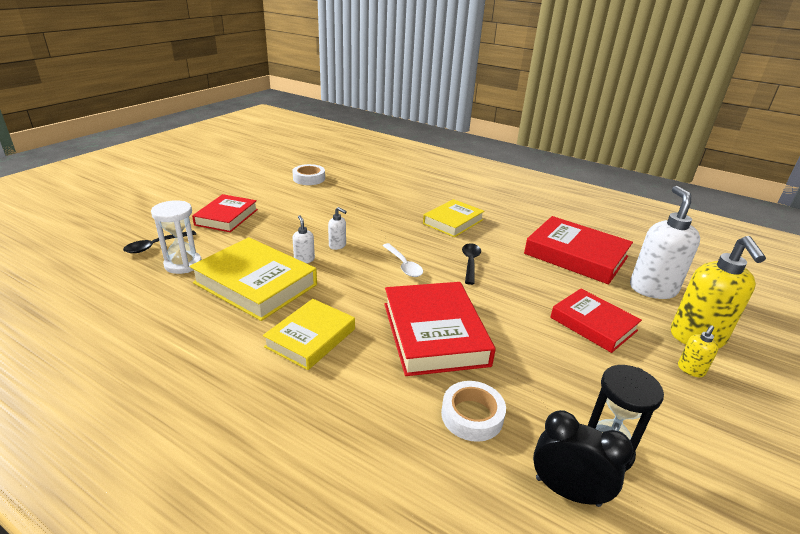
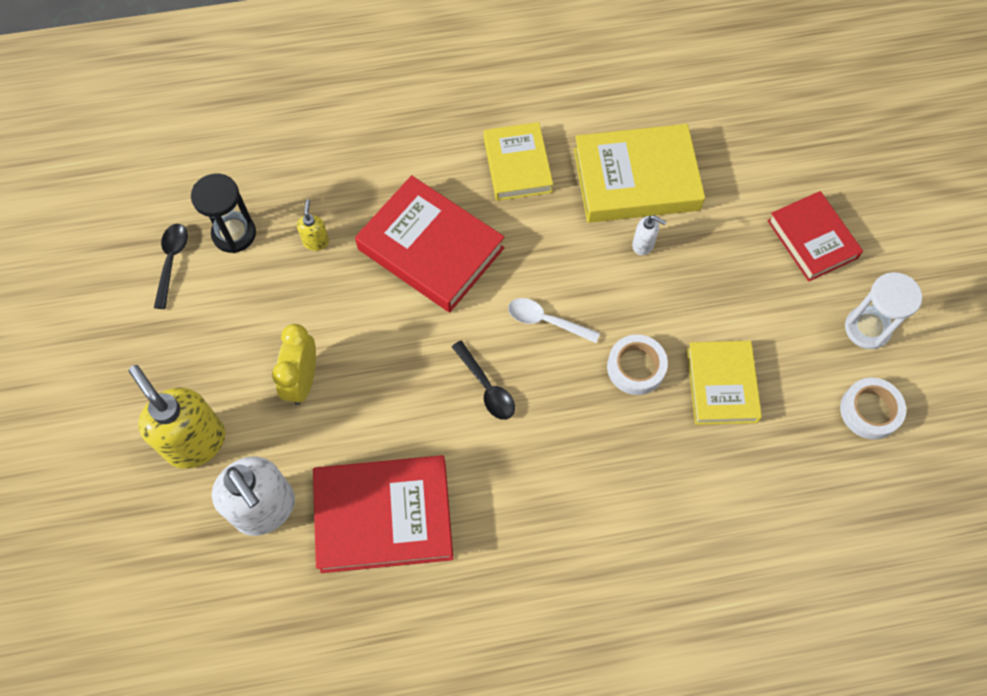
camera: 140 degrees right, 35 degrees up
(156, 245) = (790, 146): black spoon -> black spoon (172, 261)
(183, 264) = (727, 147): white hourglass -> white hourglass (867, 328)
(337, 245) = (643, 295): white soap dispenser -> none
(453, 222) = (581, 467): yellow book -> yellow book (721, 385)
(472, 415) = (340, 192): white tape -> white tape (636, 367)
(567, 491) = (246, 184): black clock -> none
(593, 324) = (302, 380): red book -> yellow clock
(690, 370) = (192, 381): yellow soap dispenser -> yellow soap dispenser (316, 241)

